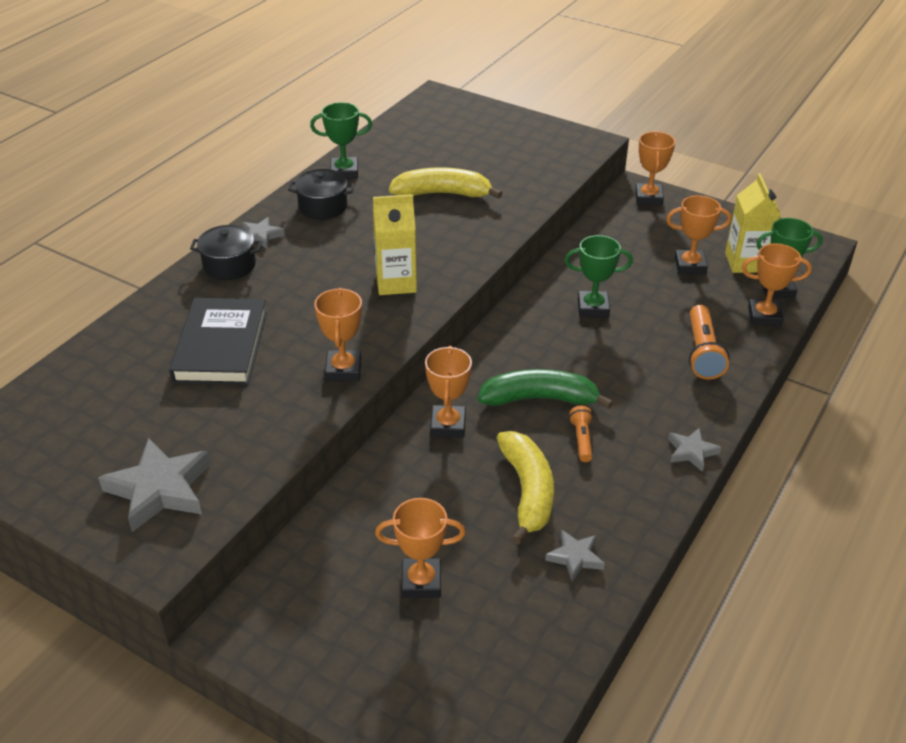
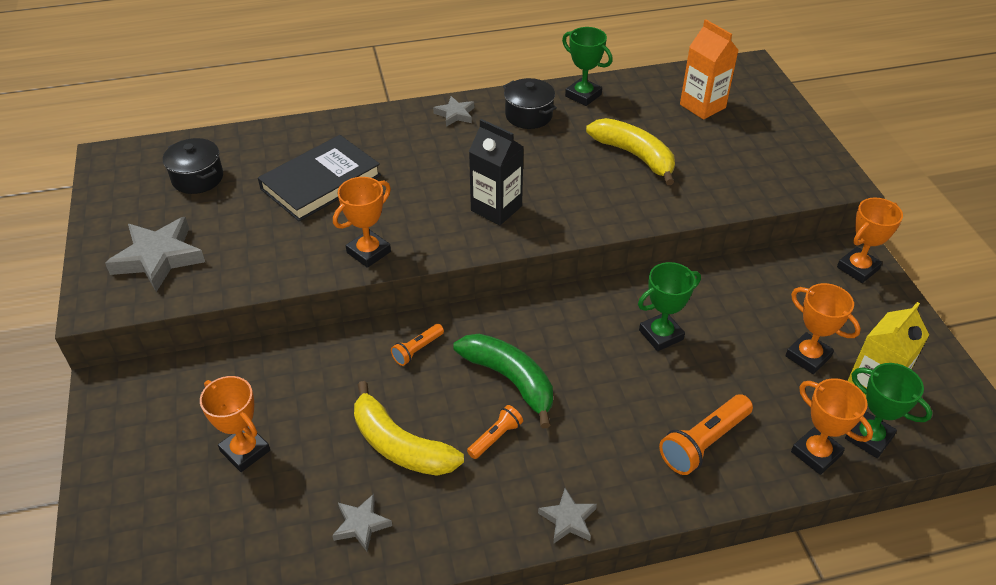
camera: 45 degrees right, 5 degrees up
(229, 265) = (405, 125): black pot -> black pot (197, 178)
(396, 283) = (496, 208): yellow carton -> black carton
(441, 137) = (702, 106): none -> orange carton
(448, 425) = (417, 350): orange trophy -> orange flashlight
(527, 491) = (400, 445): yellow banana -> yellow banana turned 90 degrees clockwise
(593, 308) = (661, 335): green trophy -> green trophy turned 75 degrees counterclockwise

